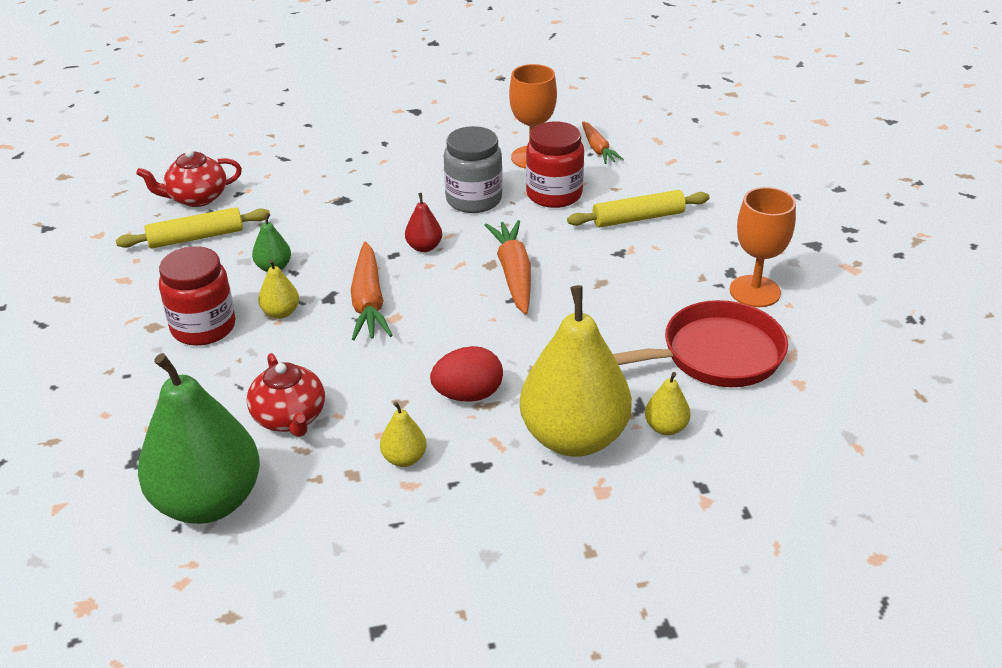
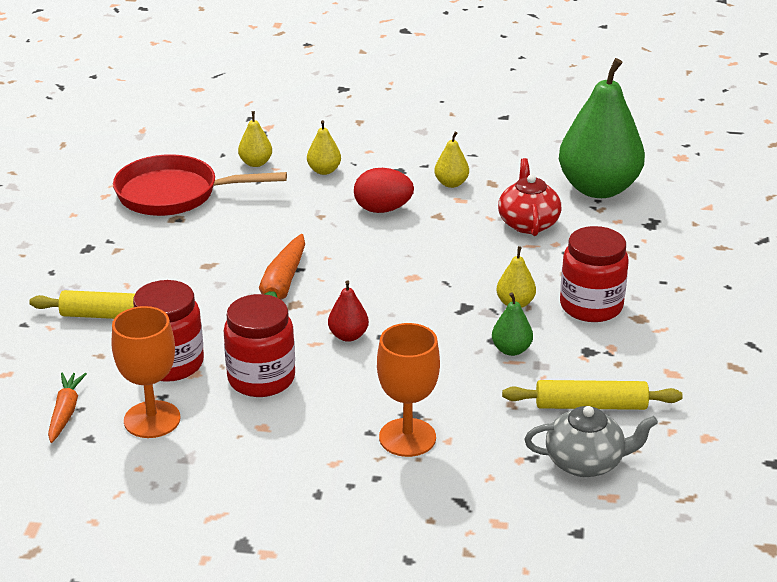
camera: 160 degrees left, 5 degrees down
(197, 198) = (585, 462): red teapot -> grey teapot
(368, 302) = (429, 295): orange carrot -> none
(474, 199) = (261, 379): grey jar -> red jar
(574, 437) = (324, 171): yellow pear -> yellow pear, size x0.41
(755, 291) = (87, 229): orange goblet -> orange goblet (407, 437)

